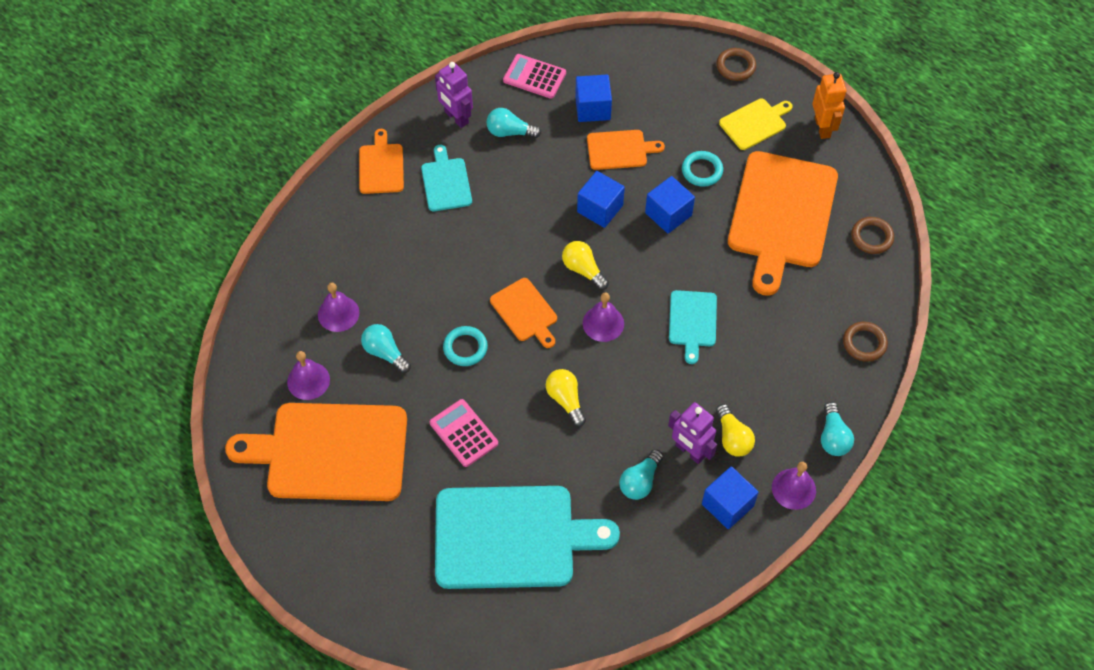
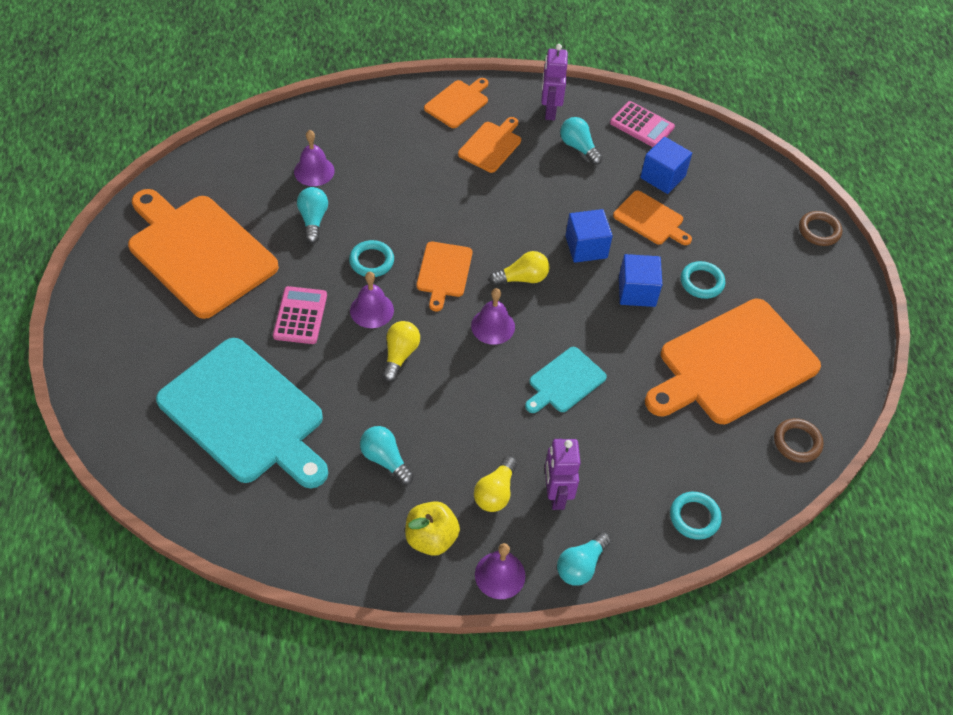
camera: 40 degrees right, 5 degrees down
(308, 380) = (242, 196): purple bell -> purple bell (372, 310)
(446, 182) = (491, 145): turquoise cutting board -> orange cutting board
(534, 77) = (642, 125): pink calculator -> pink calculator turned 150 degrees clockwise
(583, 270) = (522, 278): yellow light bulb -> yellow light bulb turned 75 degrees clockwise
(640, 481) = (385, 460): turquoise light bulb -> turquoise light bulb turned 60 degrees clockwise
(689, 451) = (449, 472): purple robot -> purple robot (556, 494)
(727, 505) = (431, 538): blue cube -> yellow apple
(755, 123) = (788, 282): yellow cutting board -> none
(822, 127) = (847, 328): orange robot -> none
(864, 343) = (694, 517): brown ring -> turquoise ring

